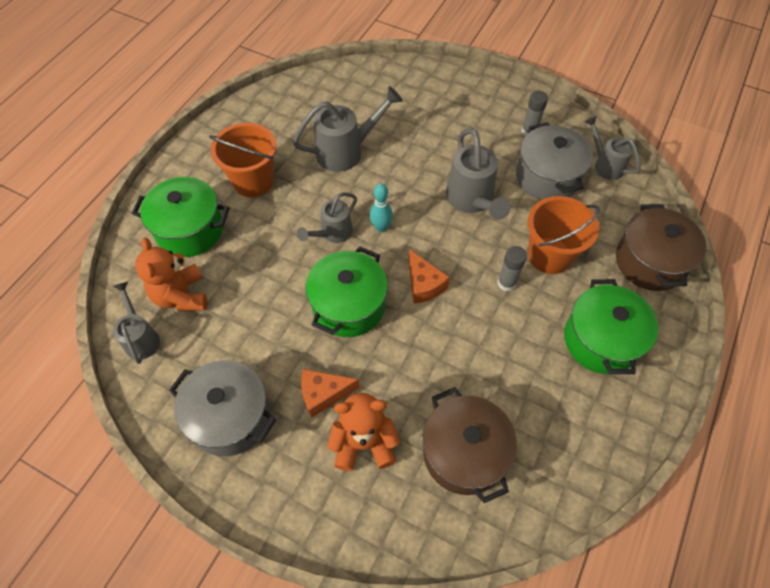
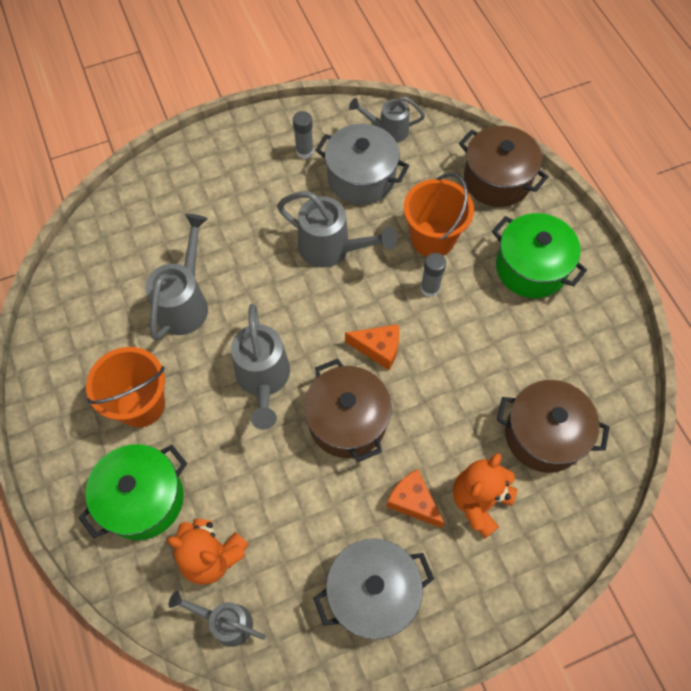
camera: 50 degrees left, 5 degrees up
(323, 394) = (413, 501): orange cheese -> orange cheese turned 105 degrees clockwise
(333, 233) = (263, 379): grey watering can -> grey watering can, size x1.57
(348, 306) = (347, 421): green pot -> brown pot
(381, 227) = (293, 337): turquoise bowling pin -> none

